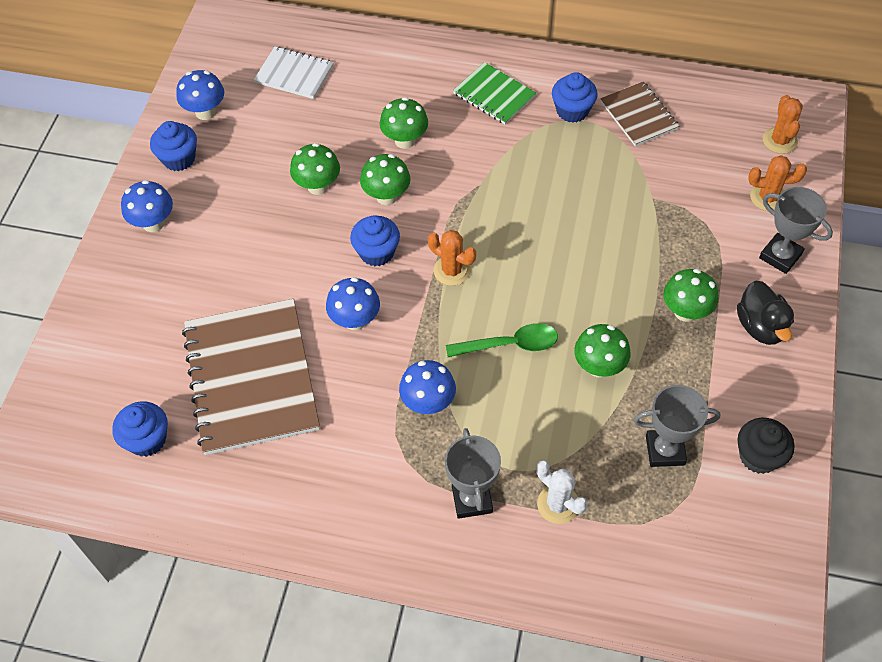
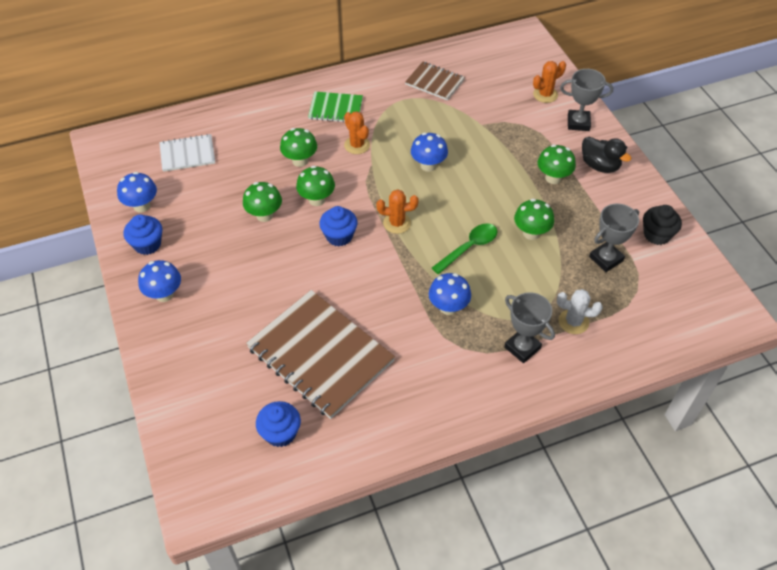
camera: 35 degrees left, 5 degrees down
(355, 320) = (360, 283): blue mushroom -> blue mushroom (428, 165)
(572, 111) = (392, 97): blue cupcake -> none
(779, 140) = (526, 61): orange cactus -> orange cactus (357, 145)

